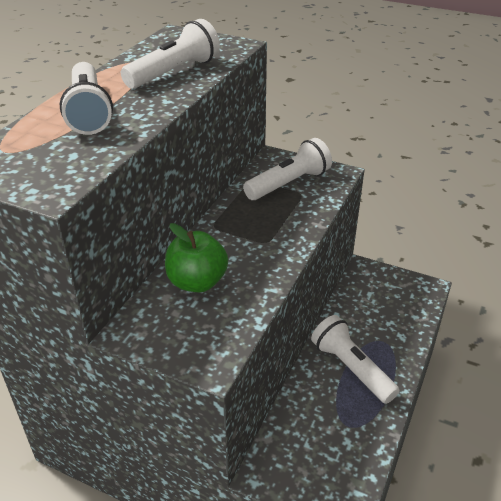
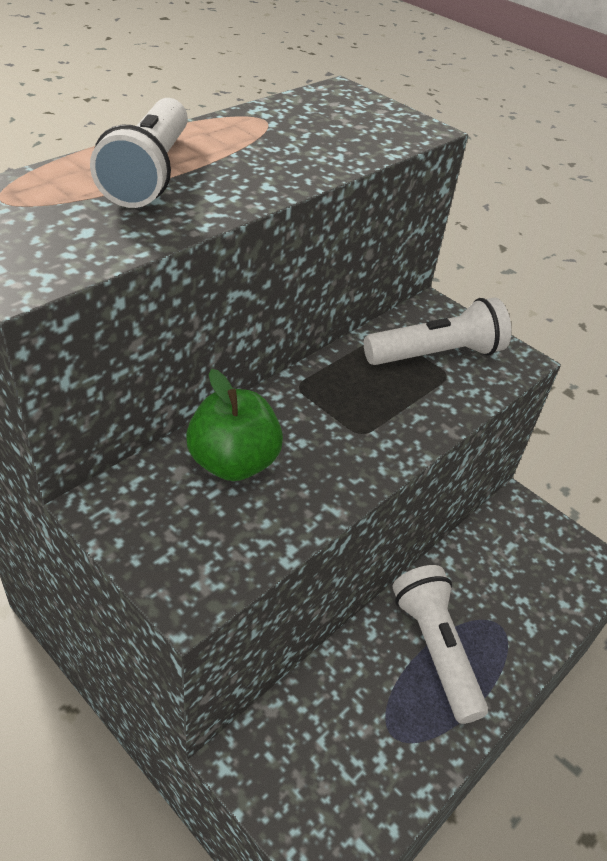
camera: 15 degrees right, 5 degrees up
(174, 72) = (304, 147): white flashlight -> none

